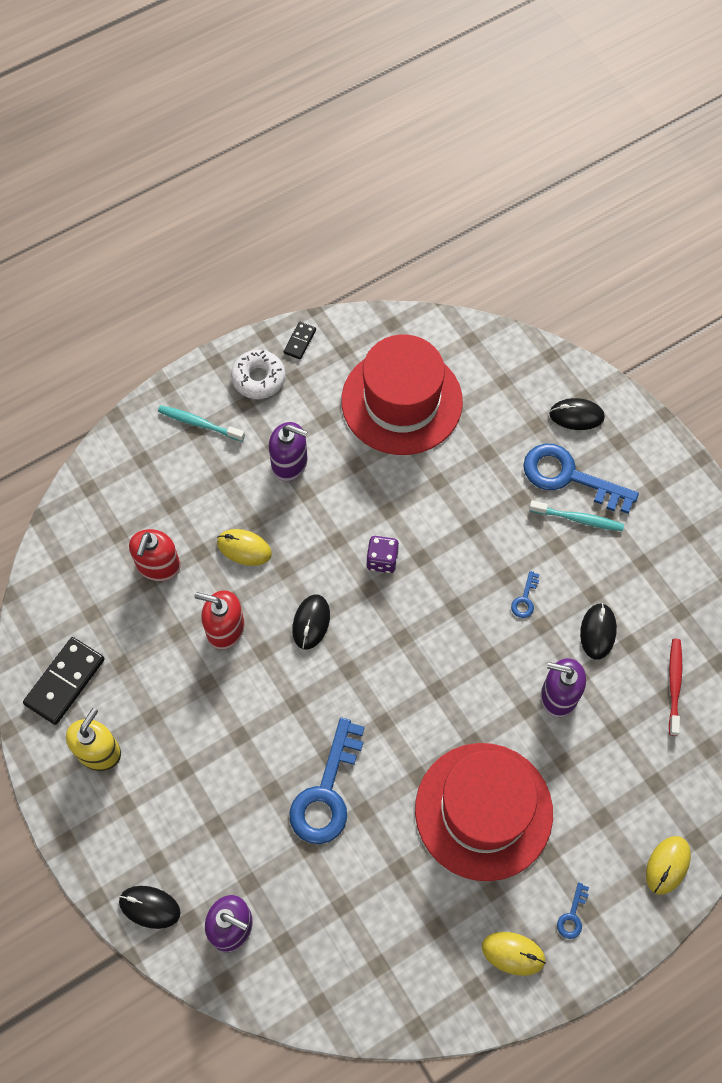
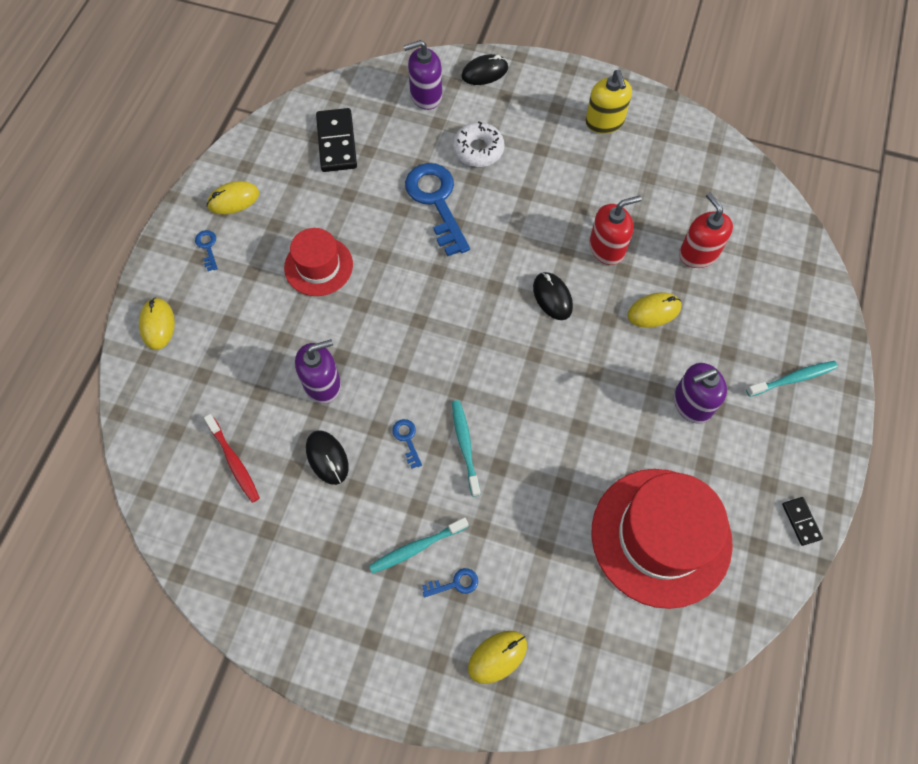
camera: 140 degrees right, 0 degrees up
(65, 681) = (671, 142): black domino -> black domino (337, 142)
(258, 378) = (794, 456): white donut -> white donut (478, 150)
(382, 560) = (545, 383): purple dice -> none
(483, 811) = (318, 266): red hat -> red hat, size x0.56
(484, 561) = (465, 446): none -> turquoise toothbrush
(569, 477) = (455, 583): blue key -> blue key, size x0.42
(576, 415) = (497, 657): black mouse -> yellow mouse

